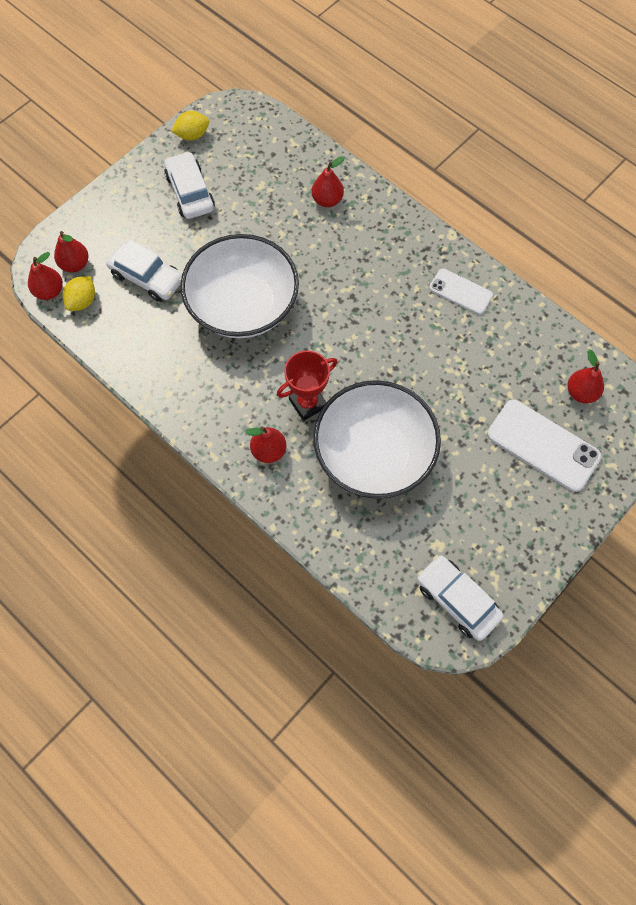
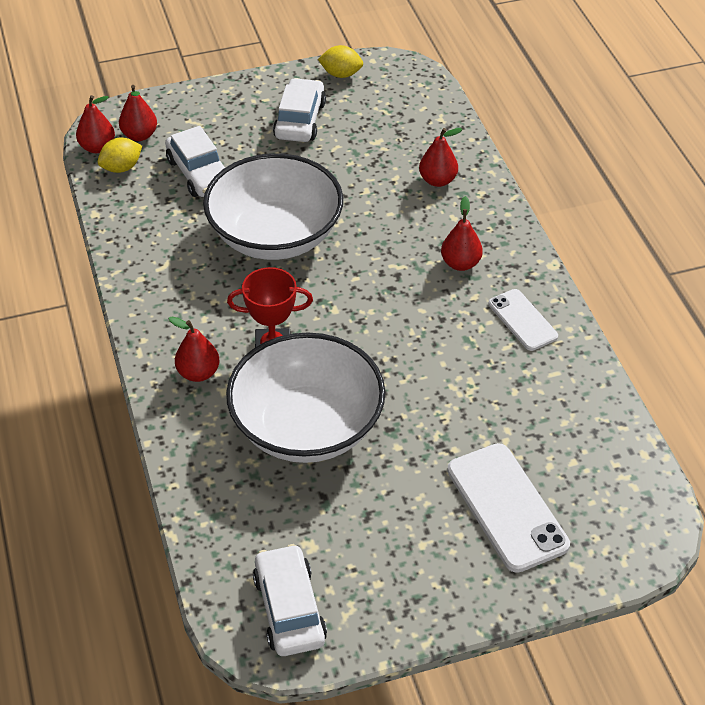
camera: 30 degrees right, 20 degrees down
(581, 392) = (593, 476): red pear -> red pear (460, 263)

